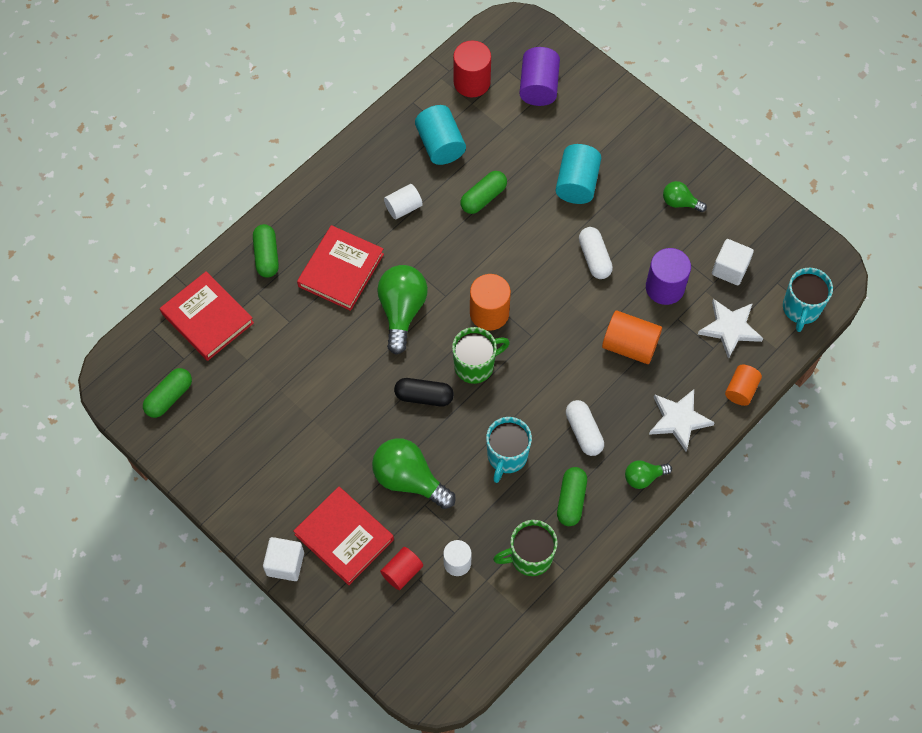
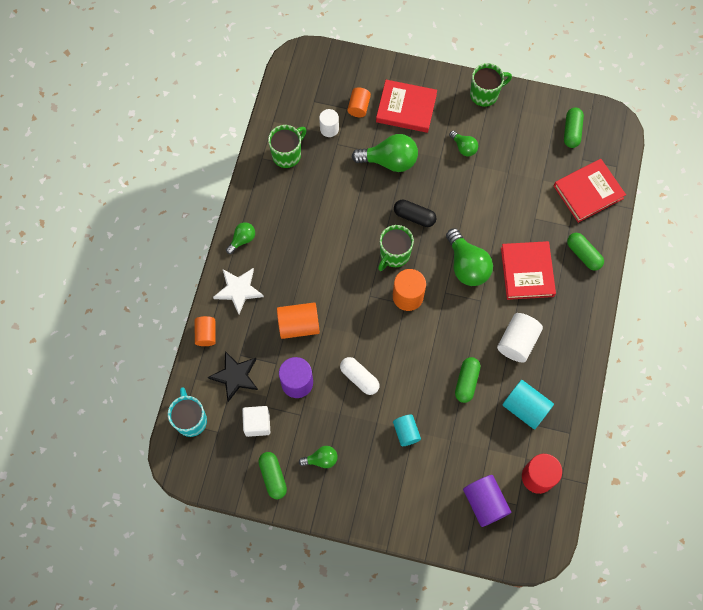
camera: 150 degrees right, 5 degrees up
(207, 318) = (588, 192): red book -> red book turned 45 degrees counterclockwise
(235, 501) = (485, 94): none -> green mug
(285, 564) = (430, 76): white cube -> none
(309, 447) = (463, 147): none -> green light bulb
(402, 572) = (359, 107): red cylinder -> orange cylinder
(403, 207) = (517, 342): white cylinder -> white cylinder, size x1.54
(424, 396) = (414, 216): black capsule -> black capsule turned 45 degrees clockwise
(507, 456) = (337, 207): turquoise mug -> none
(571, 500) = (281, 201): green capsule -> green capsule (273, 477)
(577, 183) = (406, 432): turquoise cylinder -> turquoise cylinder, size x0.65
(583, 432) = (297, 248): white capsule -> none
(730, 328) = (235, 376): white star -> black star

